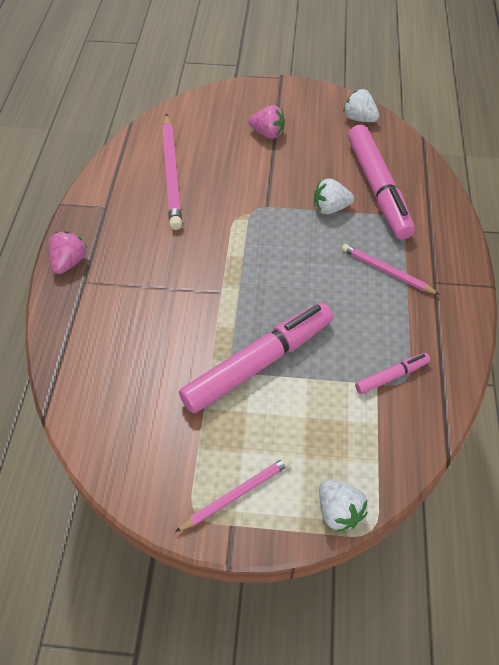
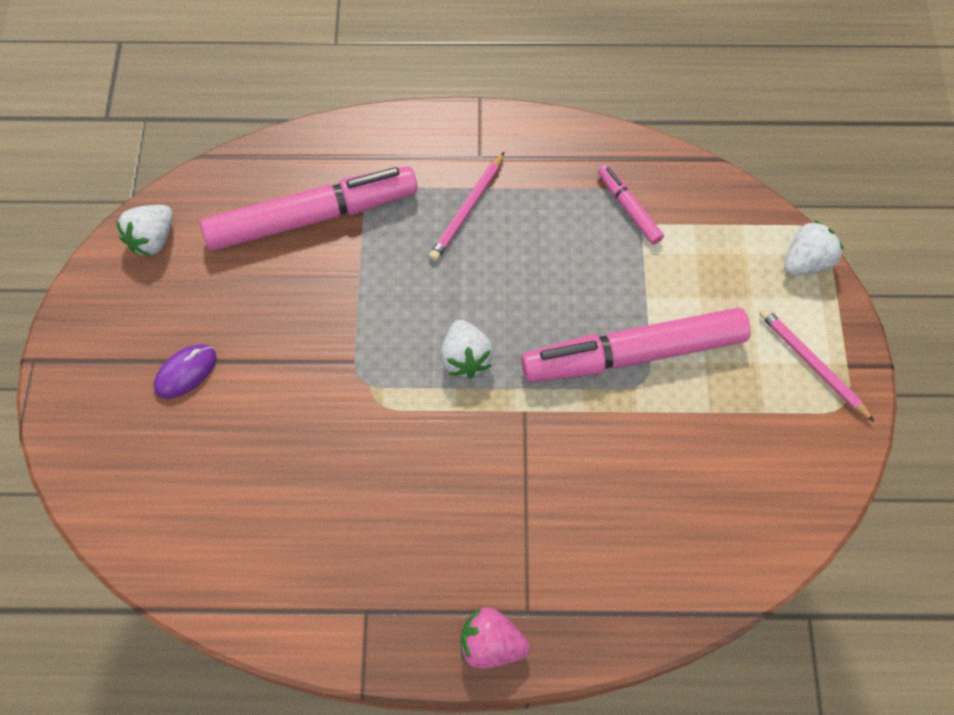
camera: 95 degrees left, 10 degrees up
(171, 173) = (283, 515): pink pencil -> none
(258, 363) = (633, 354): pink marker -> pink marker turned 60 degrees counterclockwise
(267, 133) = (185, 372): pink strawberry -> purple mouse
(330, 208) = (354, 277): white strawberry -> white strawberry (465, 358)

